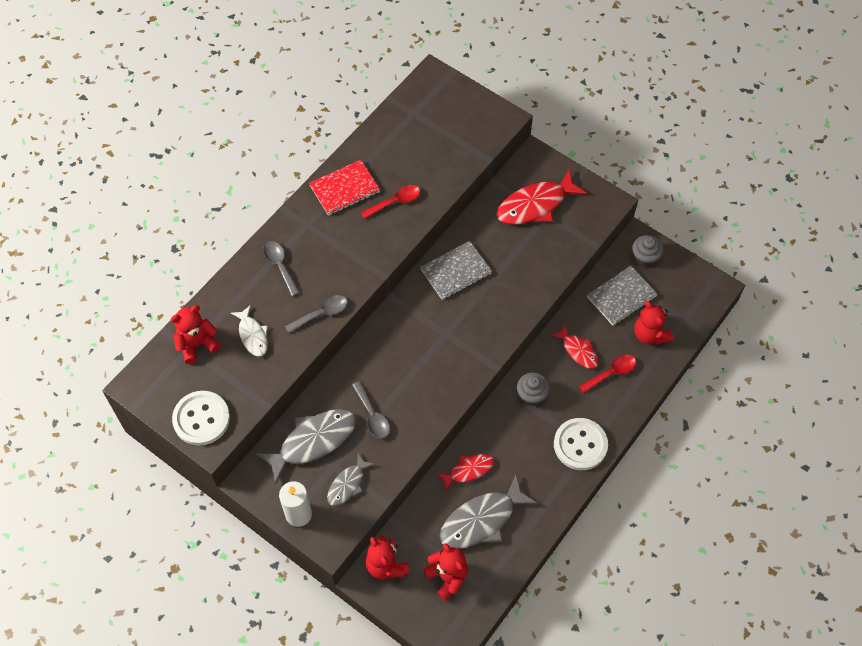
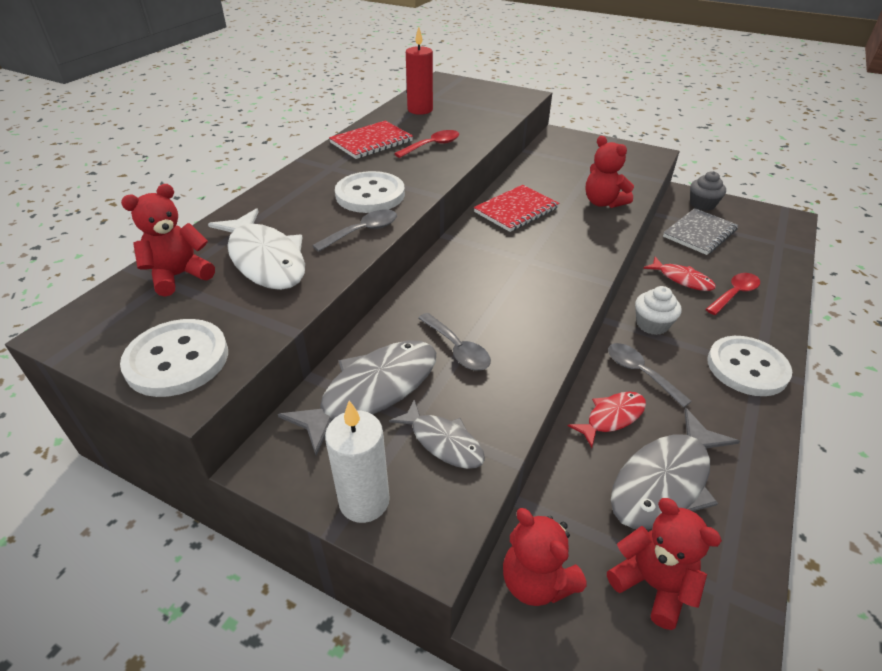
camera: 10 degrees left, 20 degrees down
(252, 335) = (265, 259): white fish -> white fish, size x1.74
(280, 266) = (300, 199): grey spoon -> grey spoon (640, 373)
(333, 268) = (370, 195): none -> white button
(348, 484) = (443, 442): grey fish -> grey fish turned 75 degrees counterclockwise
(397, 136) = (420, 110): none -> red candle
(455, 271) = (516, 210): grey notebook -> red notebook
(531, 395) = (652, 324): grey cupcake -> white cupcake
(535, 205) = (579, 161): red fish -> none
(650, 334) = (752, 258): red teddy bear -> red teddy bear (603, 202)

